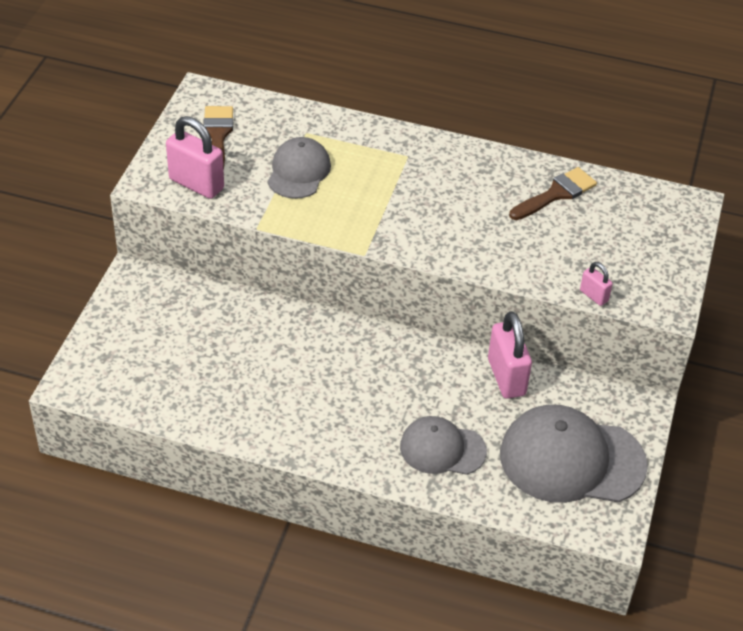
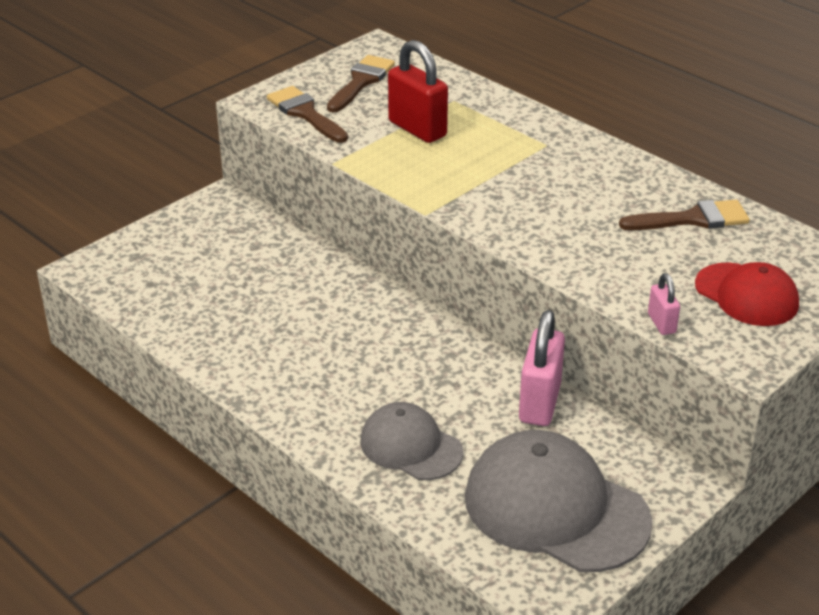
camera: 30 degrees right, 10 degrees down
(196, 184) = (305, 113): pink padlock -> brown brush
(298, 171) = (417, 129): grey cap -> red padlock
(632, 250) = (746, 295): none -> red cap

